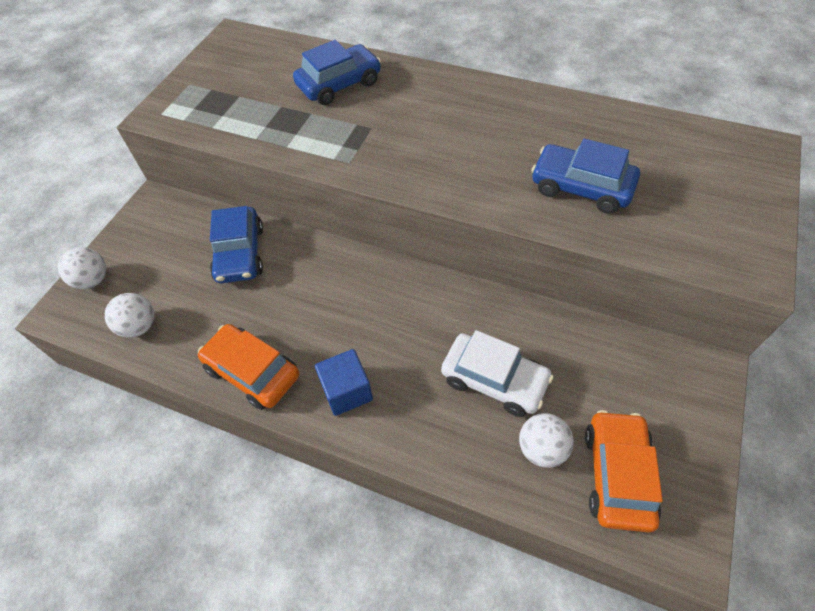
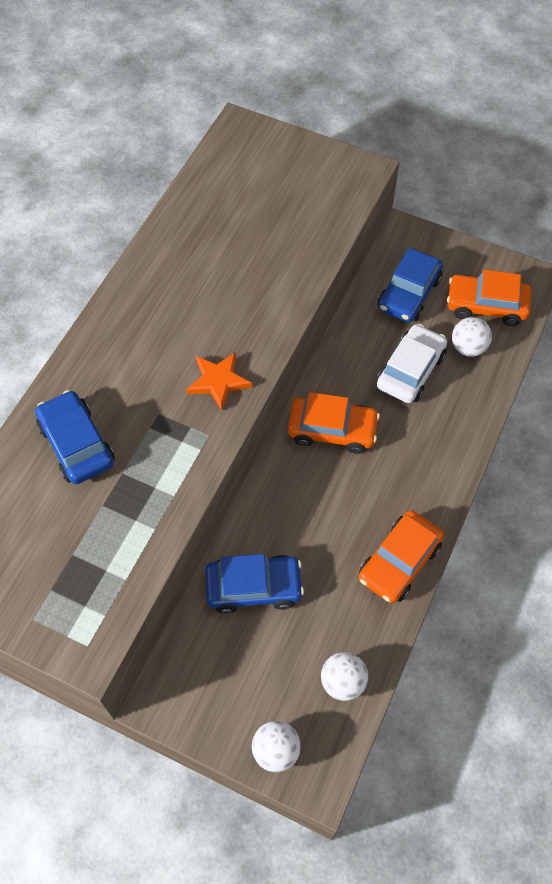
camera: 90 degrees left, 5 degrees up
(347, 391) = (419, 481): blue cube -> none
(407, 305) = (332, 430): none -> orange car
(409, 163) = (218, 381): none -> orange star
(581, 187) = (268, 255): blue car -> blue car (409, 294)

